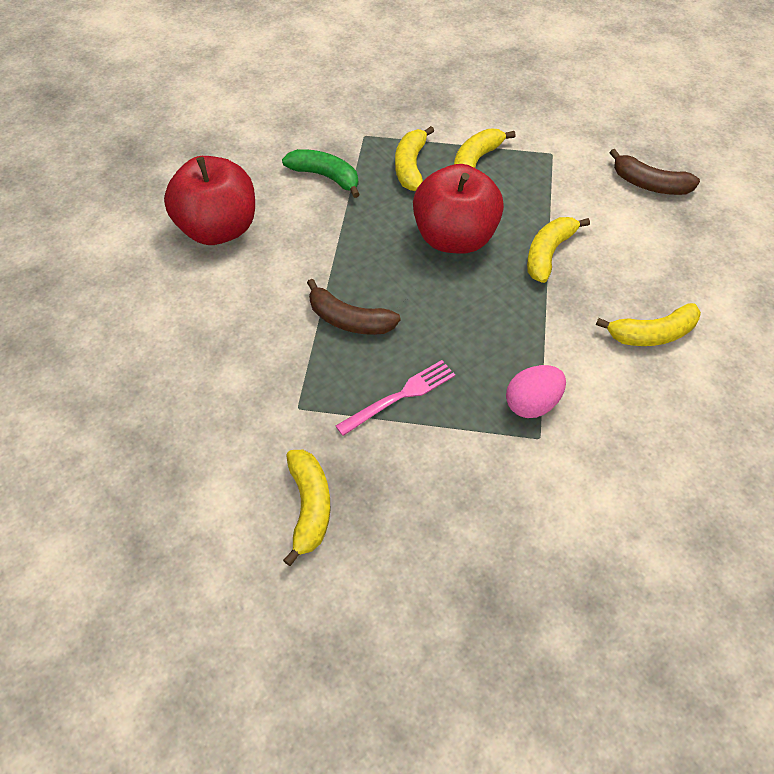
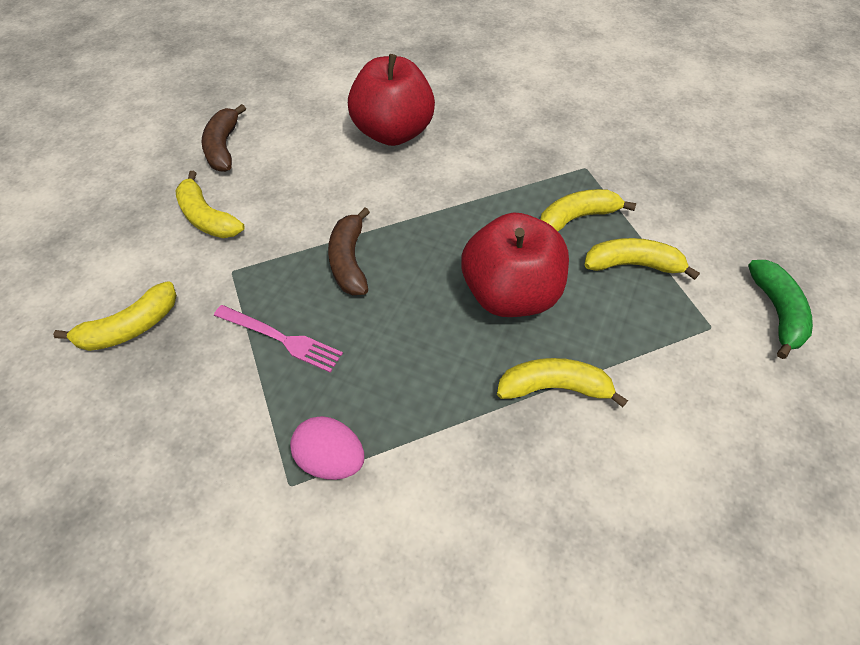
camera: 60 degrees right, 0 degrees up
(325, 176) = (508, 166): green banana -> green banana (776, 311)
(649, 184) = (760, 452): brown banana -> brown banana (223, 147)
(652, 334) = (509, 552): yellow banana -> yellow banana (207, 218)

